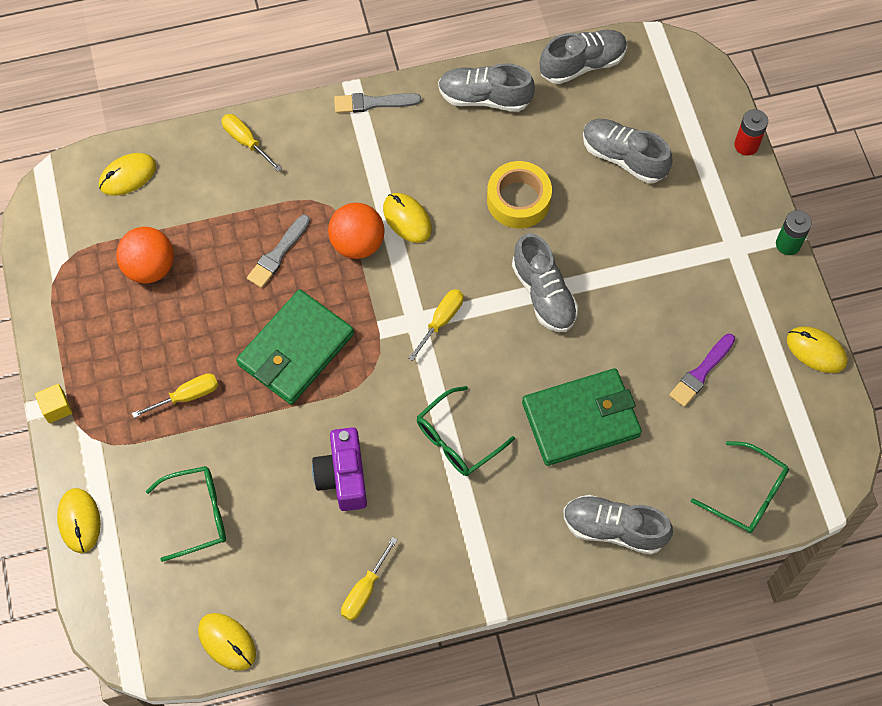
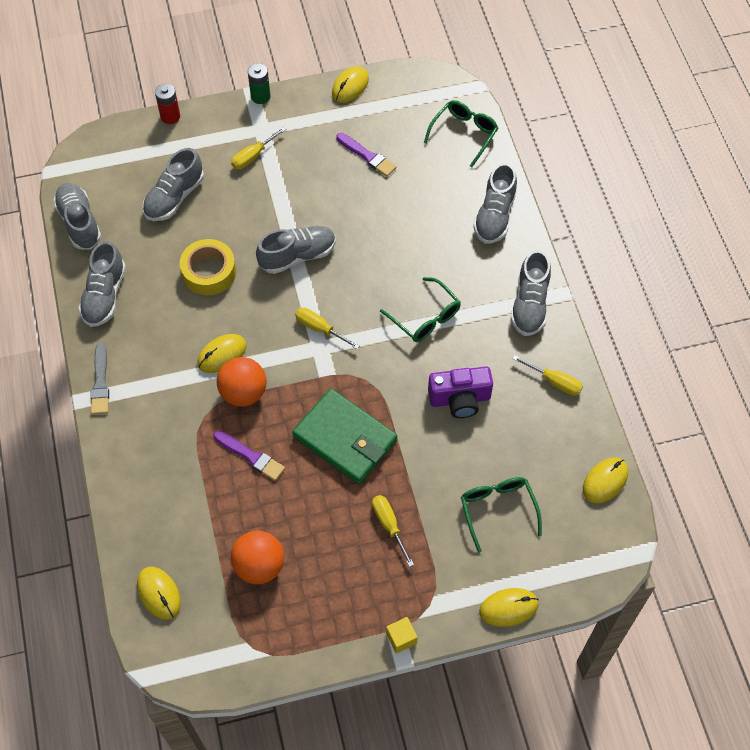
camera: 90 degrees left, 5 degrees down
(246, 142) = (131, 488): yellow screwdriver -> yellow screwdriver (253, 156)
(278, 254) = (251, 456): grey brush -> purple brush
(477, 566) = (530, 304): none -> grey shoe
(581, 419) = (407, 234): green wallet -> none

